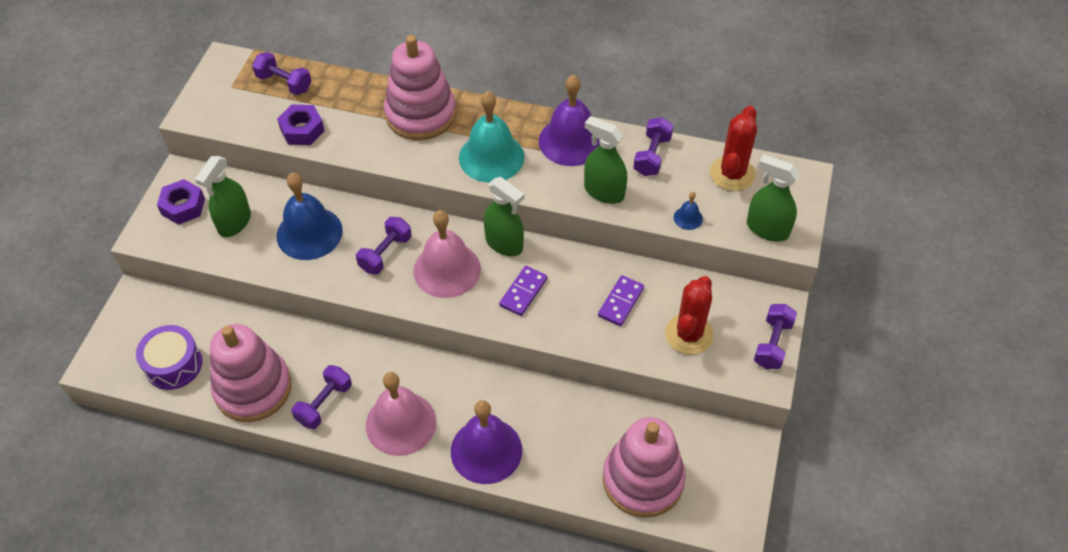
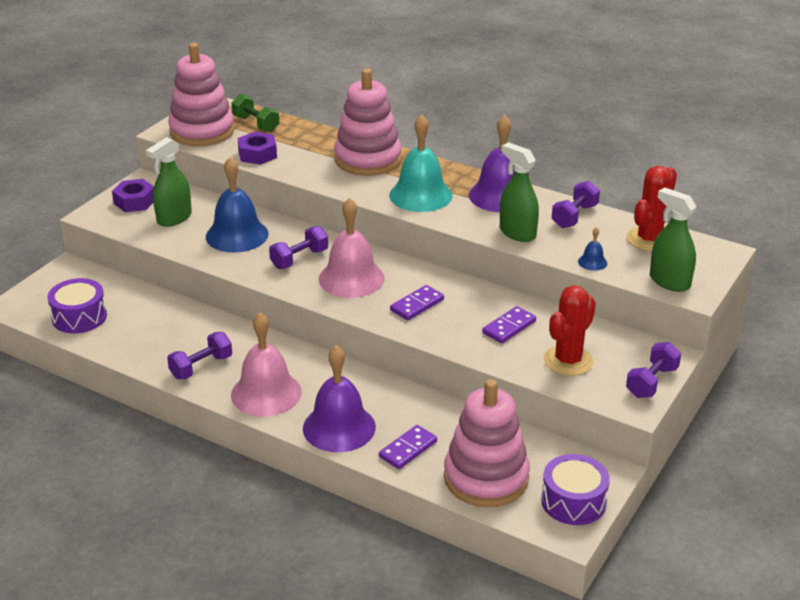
camera: 15 degrees right, 20 degrees down
(253, 388) = (142, 345): pink stacking toy -> pink stacking toy (202, 131)
(284, 83) = (256, 124): purple dumbbell -> green dumbbell
(504, 243) = (413, 270): green spray bottle -> none
(560, 462) = (408, 449): none -> purple domino
(729, 488) = (573, 501): none -> purple drum

